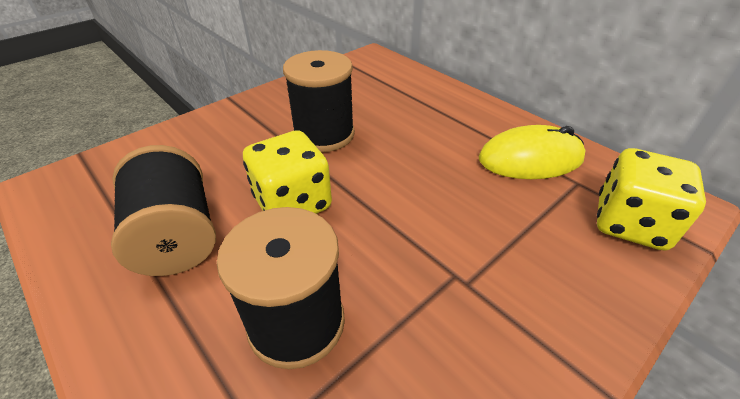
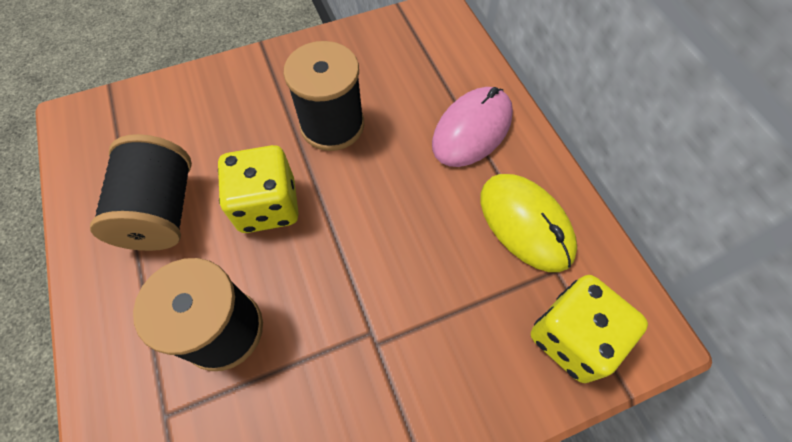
camera: 20 degrees right, 20 degrees up
(444, 113) = (472, 129): none -> pink mouse
(530, 158) = (525, 223): yellow mouse -> yellow mouse turned 45 degrees clockwise

